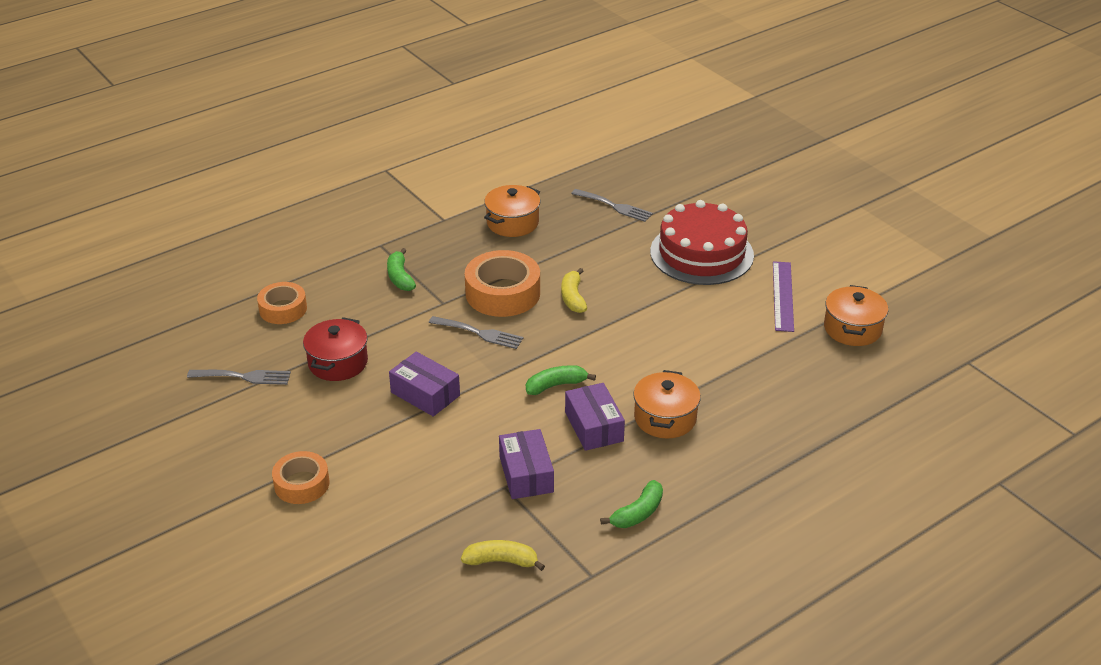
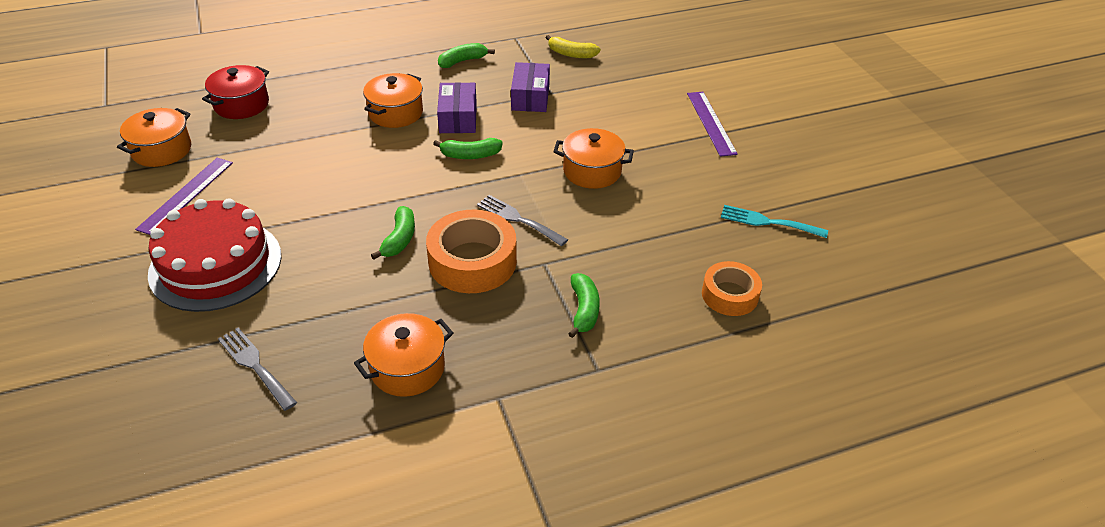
camera: 165 degrees left, 5 degrees up
(244, 377) = (768, 222): grey fork -> turquoise fork
(301, 484) = (710, 123): orange tape -> purple ruler
(338, 362) = (671, 218): red pot -> red pot (241, 105)
(425, 394) = (592, 171): purple box -> orange pot
(573, 297) = (399, 239): yellow banana -> green banana

